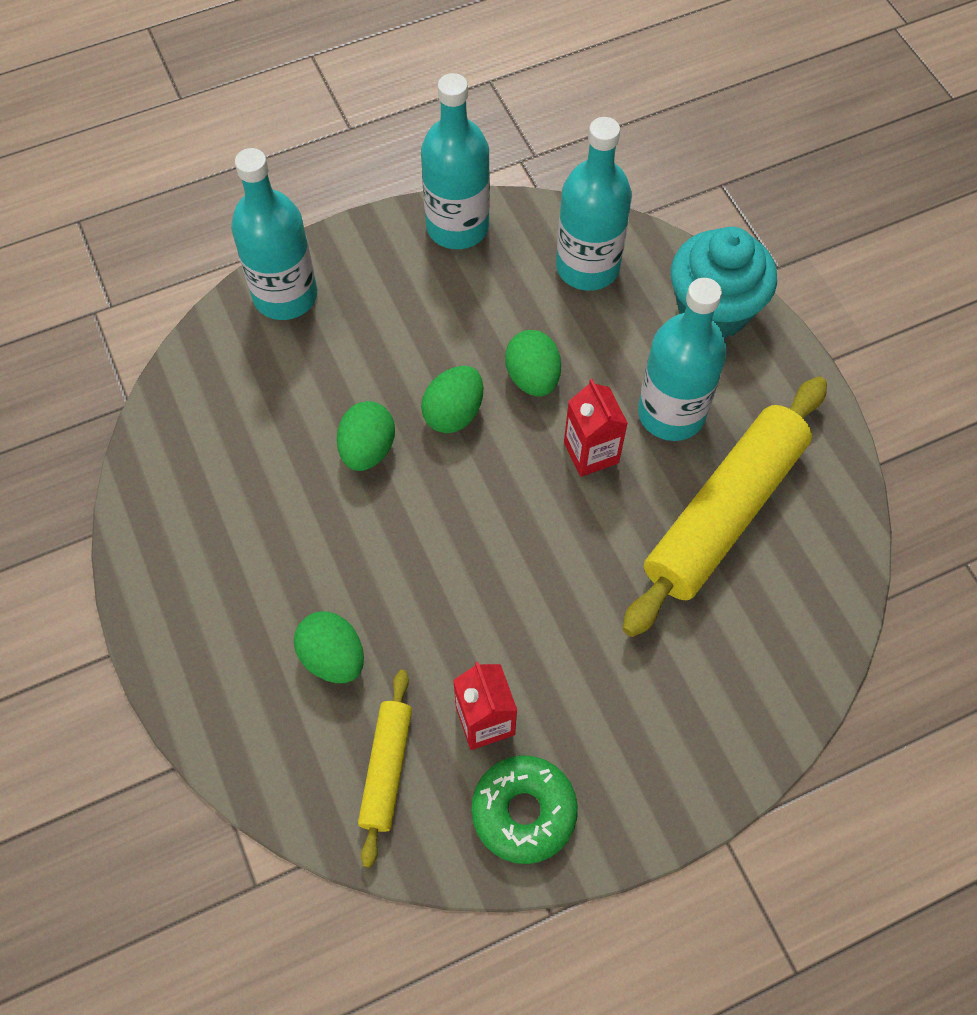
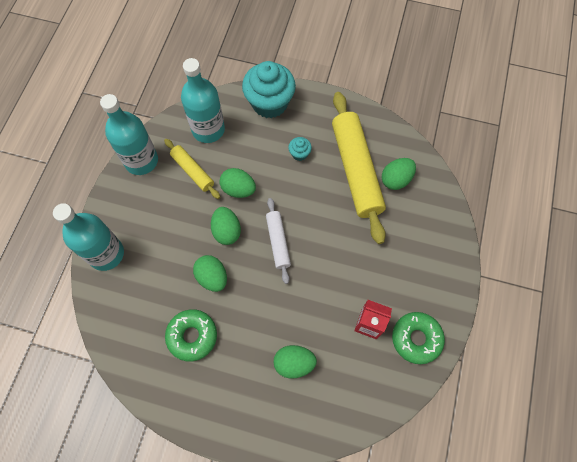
camera: 50 degrees left, 5 degrees up
(260, 491) = (192, 336): none -> green donut
(386, 769) = (358, 378): yellow rolling pin -> yellow rolling pin (192, 171)
(500, 493) = (278, 242): none -> white rolling pin
(591, 452) = (290, 195): red carton -> none
(671, 413) = (299, 154): turquoise bottle -> turquoise cupcake
(767, 583) = (396, 179): none -> green egg

